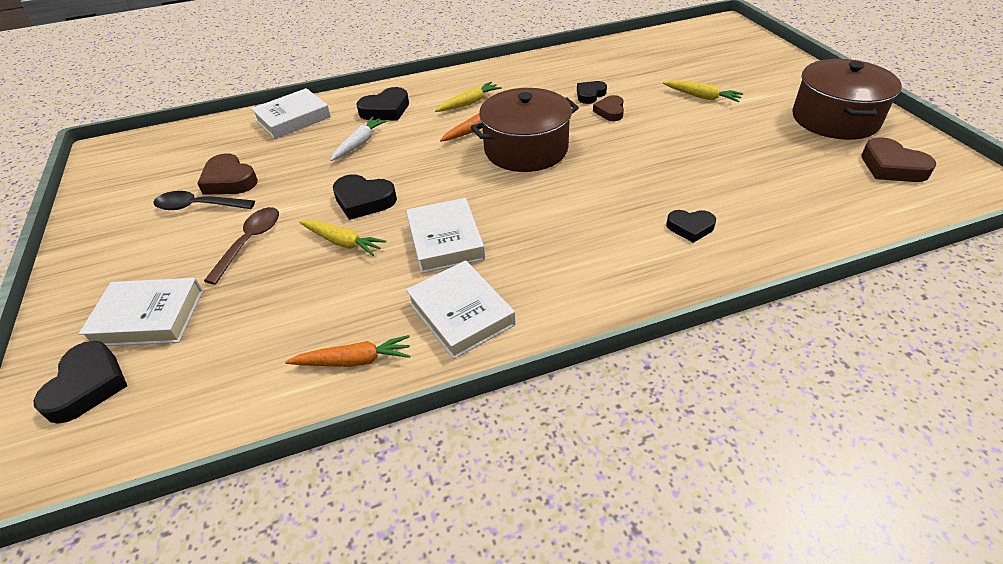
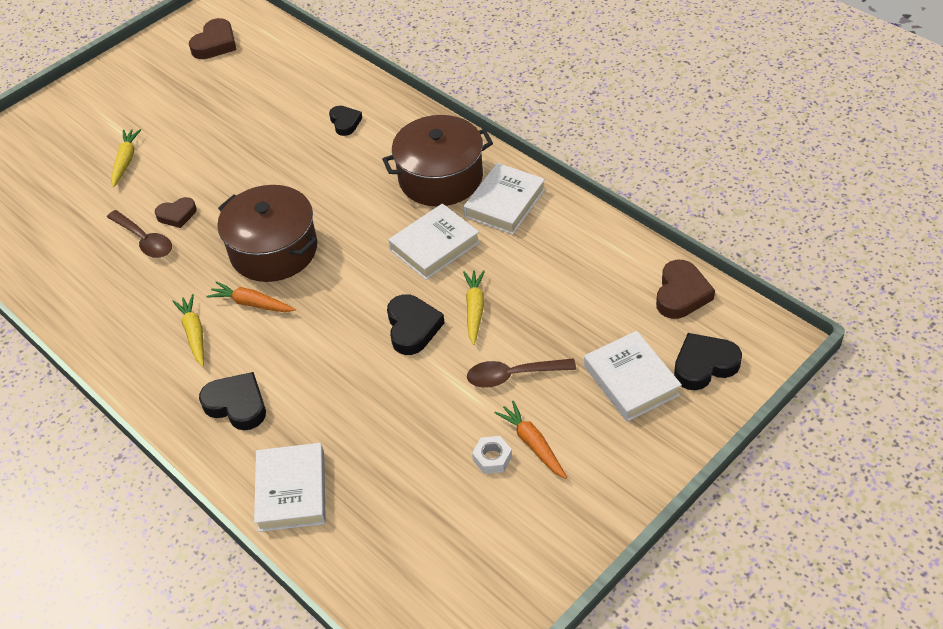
camera: 115 degrees left, 5 degrees up
(198, 206) = (492, 458): black spoon -> white nut
(229, 180) = (439, 464): brown heart -> brown heart (681, 294)
(293, 119) = (291, 491): white book -> white book turned 60 degrees clockwise
(354, 360) = (579, 235): orange carrot -> orange carrot (532, 444)
(360, 143) = (318, 388): white carrot -> none
(469, 103) = (194, 333): yellow carrot -> yellow carrot turned 45 degrees clockwise
(590, 95) = (144, 240): black heart -> brown spoon
(835, 119) = (145, 78): brown pot -> brown pot (440, 178)

